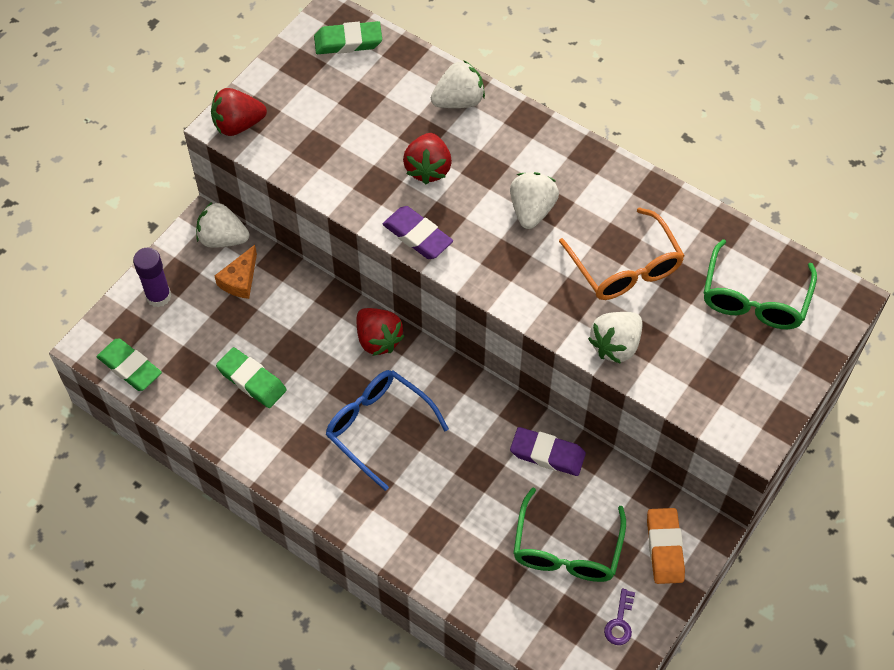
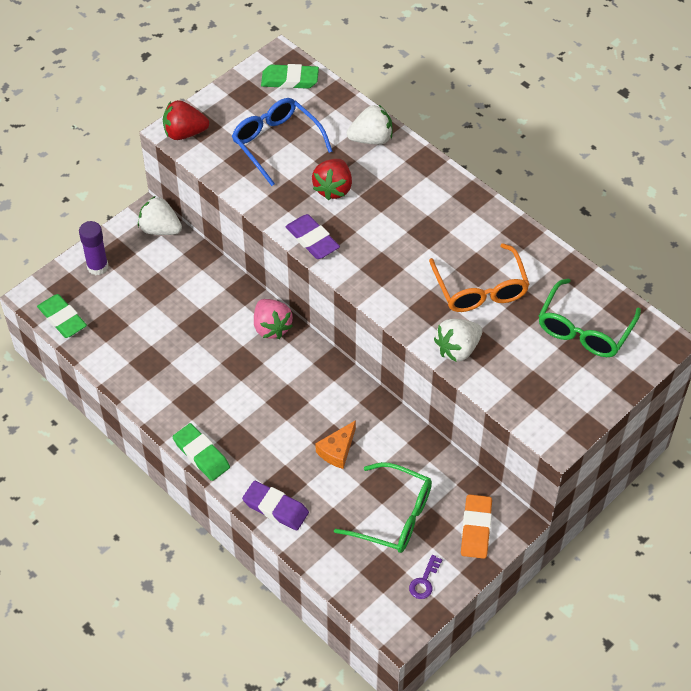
camera: 10 degrees right, 5 degrees down
(240, 280) = (167, 263): orange cheese -> orange cheese (337, 450)
(251, 380) = (159, 344): green eraser -> green eraser (201, 454)
(378, 340) = (271, 327): red strawberry -> pink strawberry
(379, 428) = (257, 397): blue glasses -> blue glasses (277, 144)
(532, 210) = (412, 233): white strawberry -> none
(547, 454) = (393, 439): purple eraser -> purple eraser (275, 508)
(567, 548) = (393, 516): green glasses -> green glasses turned 90 degrees counterclockwise

